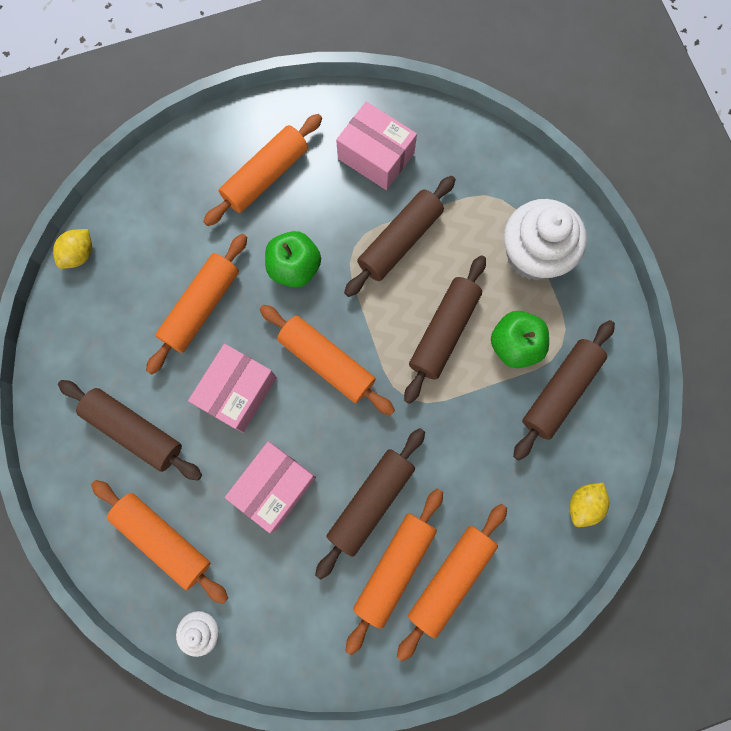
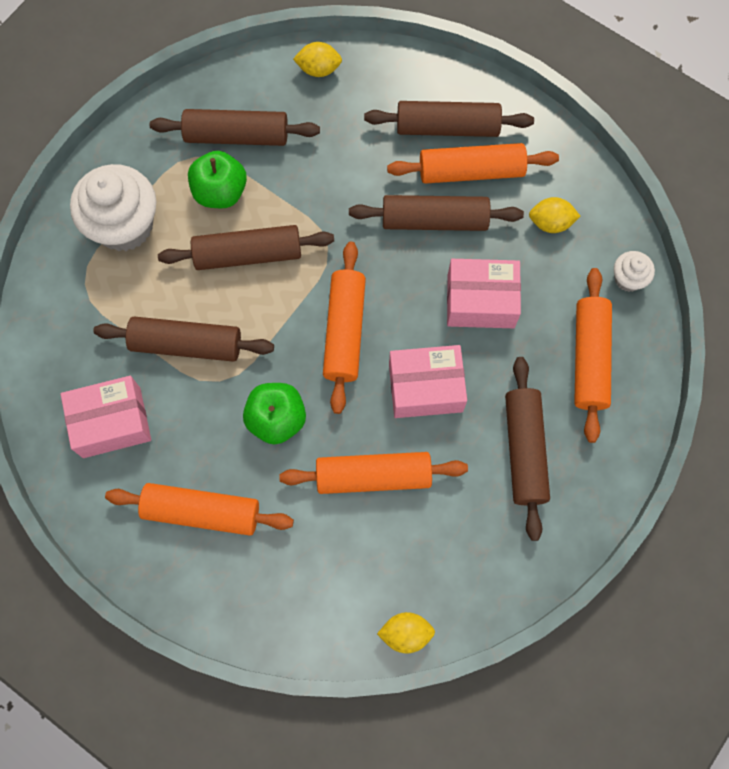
camera: 125 degrees left, 5 degrees down
(299, 601) = (550, 223): none -> yellow lemon
(376, 156) = (111, 422): pink box -> pink box turned 75 degrees clockwise
(451, 578) = (447, 127): orange rolling pin -> brown rolling pin

